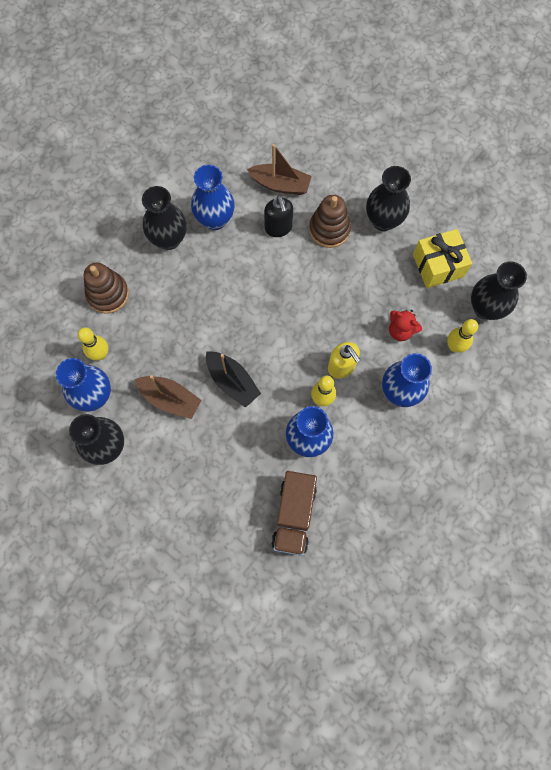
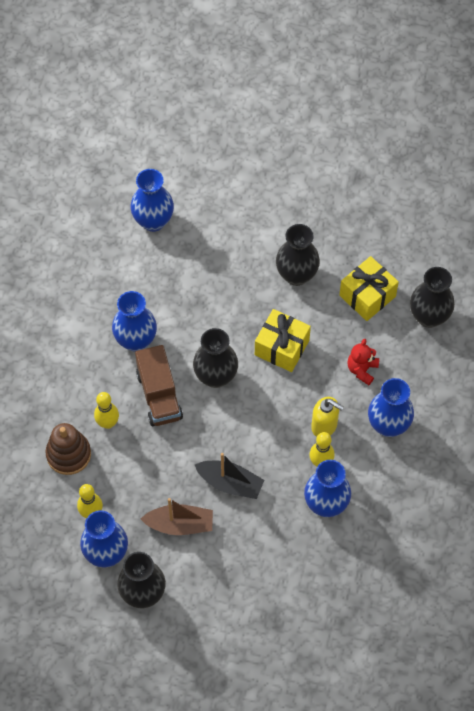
camera: 25 degrees left, 10 degrees down
(169, 239) = (100, 377): black vase -> black vase (216, 376)
(278, 228) = (201, 323): black soap dispenser -> none
(280, 185) = (182, 281): brown boat -> none
(282, 123) = (153, 221): none -> blue vase
(294, 515) = (347, 576): brown truck -> brown truck (159, 395)
(329, 229) = (250, 304): brown stacking toy -> none
(338, 279) = (282, 347): none -> yellow gift
(400, 330) = (362, 369): red teddy bear -> red teddy bear turned 105 degrees clockwise
(454, 346) = (417, 363): yellow bowling pin -> yellow bowling pin (108, 423)

